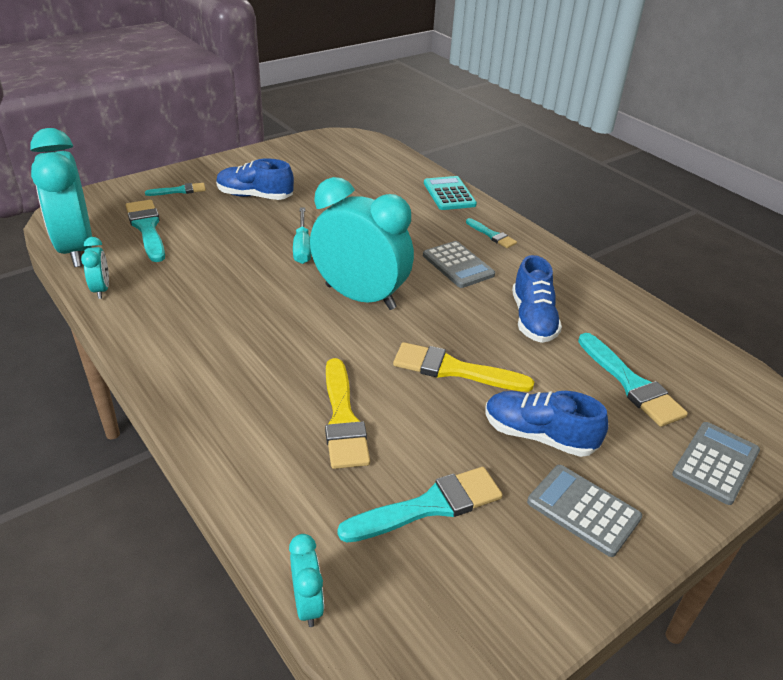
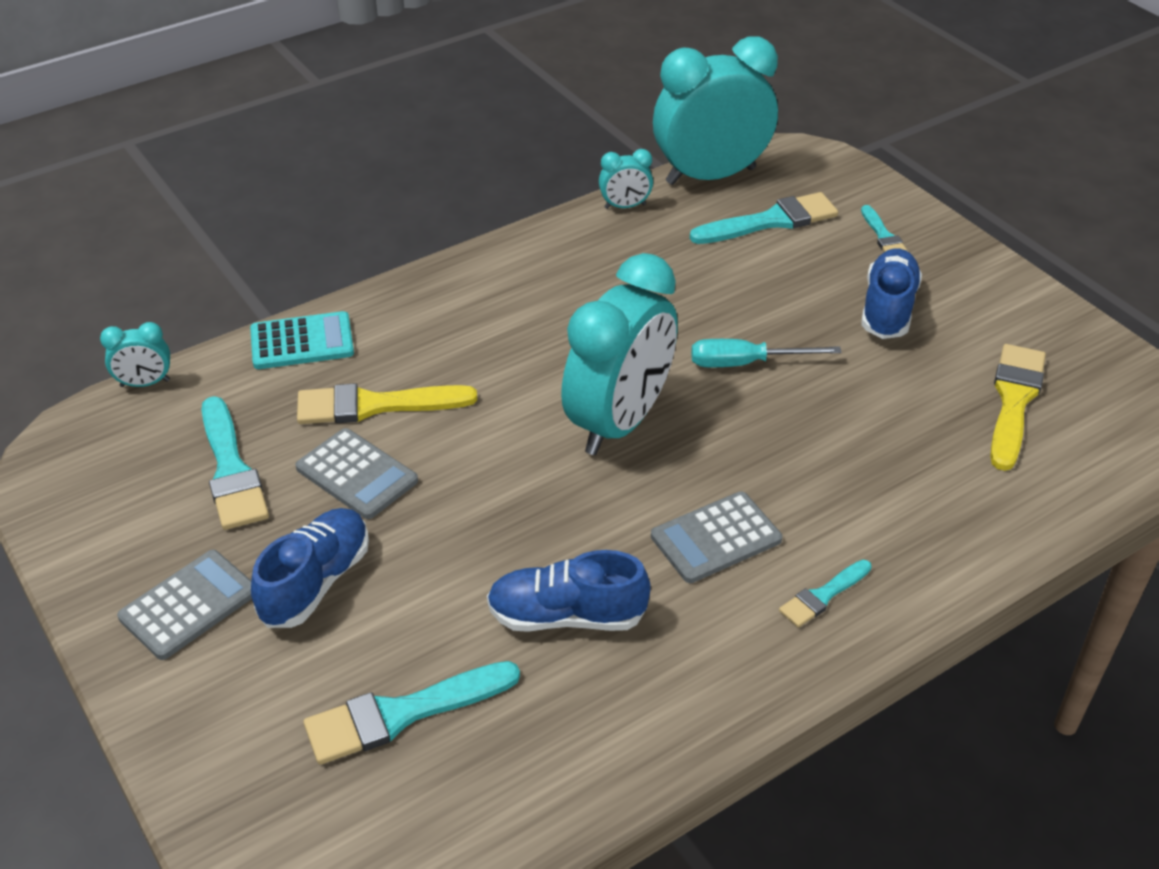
camera: 95 degrees right, 5 degrees up
(449, 194) = (967, 548): turquoise calculator -> turquoise calculator (302, 342)
(454, 369) = (453, 510): yellow brush -> yellow brush (1014, 401)
(715, 463) = (226, 776): grey calculator -> grey calculator (357, 474)

